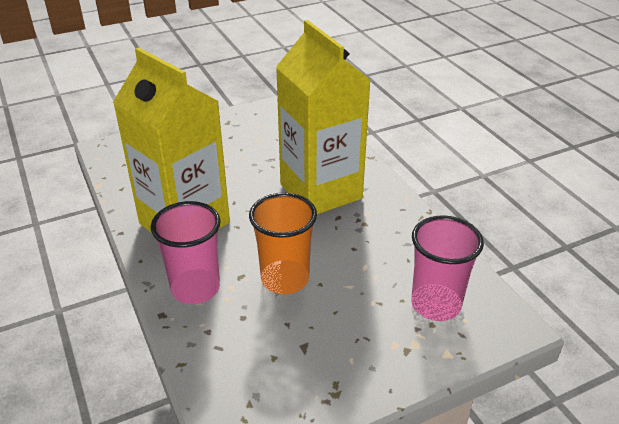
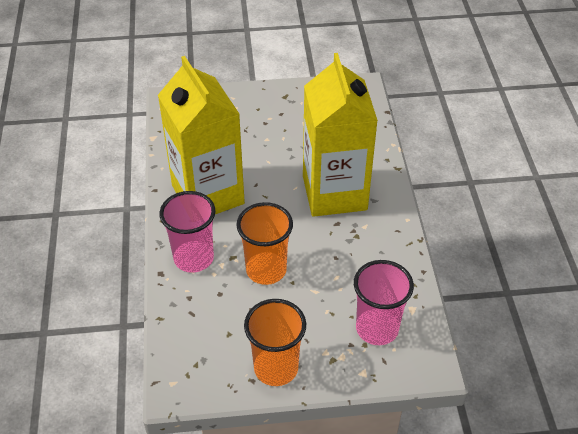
camera: 20 degrees right, 10 degrees up
(347, 378) = (276, 368): none -> orange cup

